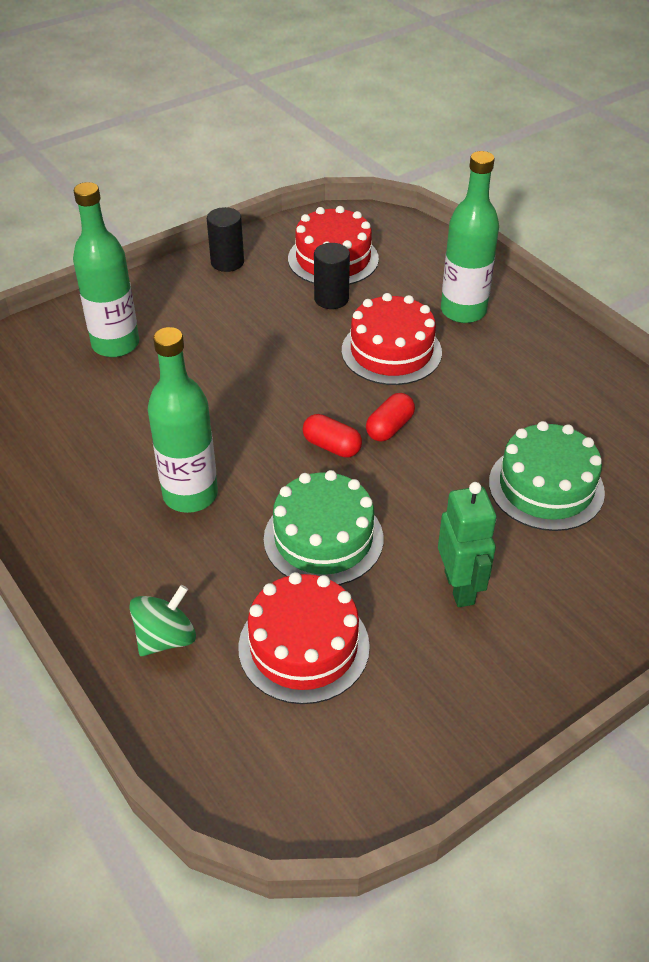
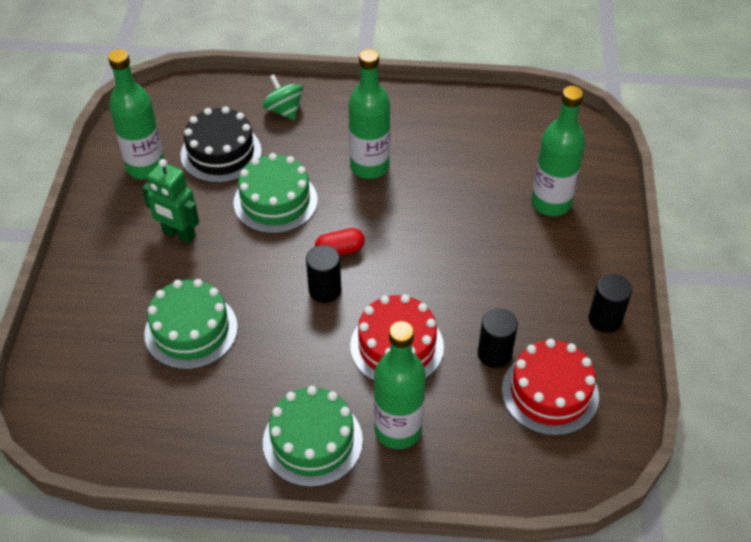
camera: 130 degrees right, 5 degrees up
(166, 638) = (284, 110): green spinning top -> green spinning top turned 150 degrees clockwise
(304, 646) = (221, 153): red cake -> black cake
(389, 427) = (325, 290): red capsule -> black cylinder
(407, 708) = (146, 167): none -> green bottle
(533, 346) = (312, 441): none -> green cake

